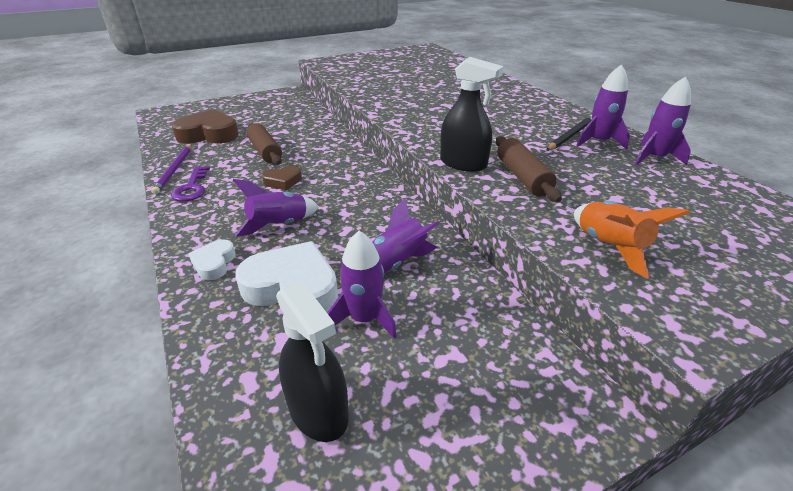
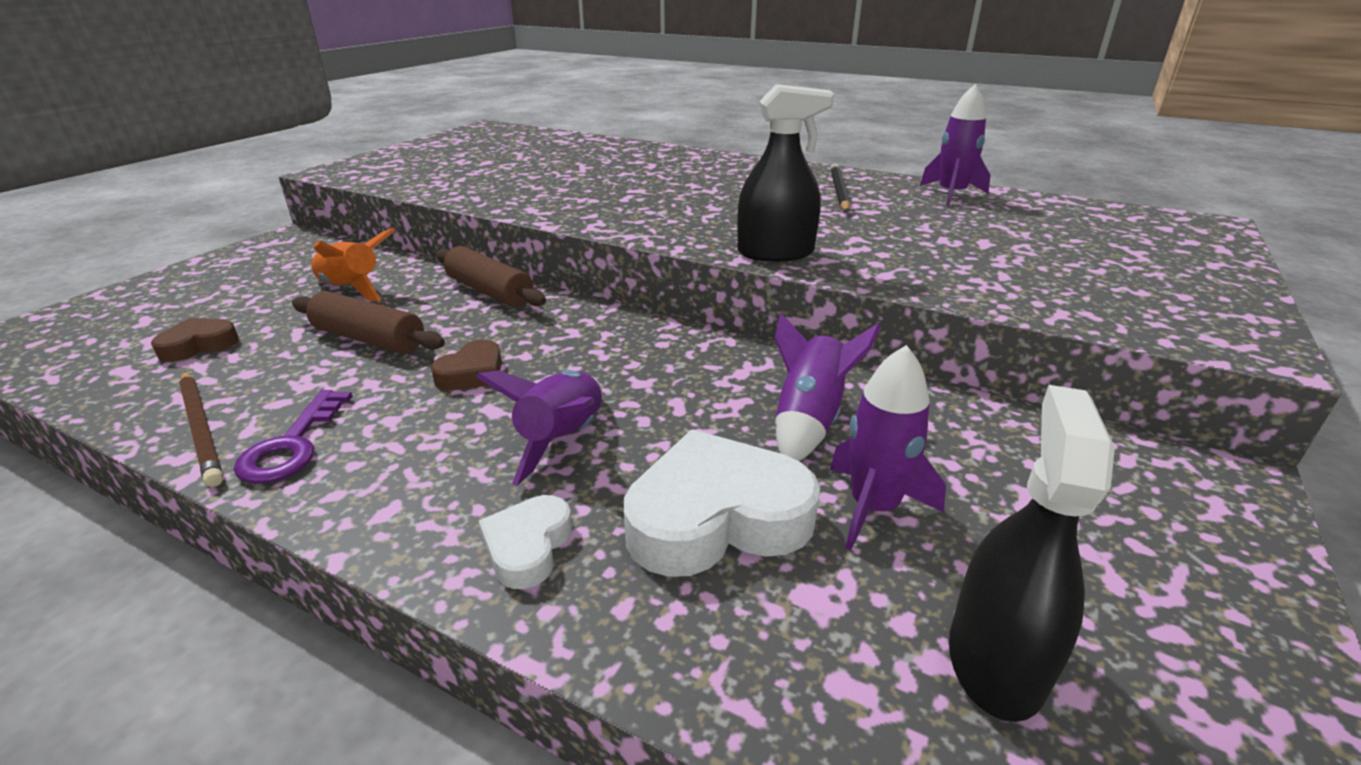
camera: 35 degrees left, 5 degrees down
(175, 170) = (201, 428): purple pencil -> brown pencil
(192, 188) = (292, 445): purple key -> purple key turned 45 degrees clockwise
(209, 134) = (198, 345): brown heart -> brown heart, size x0.52
(214, 263) = (528, 547): white heart -> white heart turned 45 degrees clockwise
(318, 410) = (996, 660): black spray bottle -> black spray bottle turned 90 degrees counterclockwise
(522, 177) = (865, 248): brown rolling pin -> brown rolling pin (490, 291)
(598, 142) = (877, 191): purple rocket -> none
(609, 247) = (1059, 291): orange rocket -> orange rocket (352, 289)

